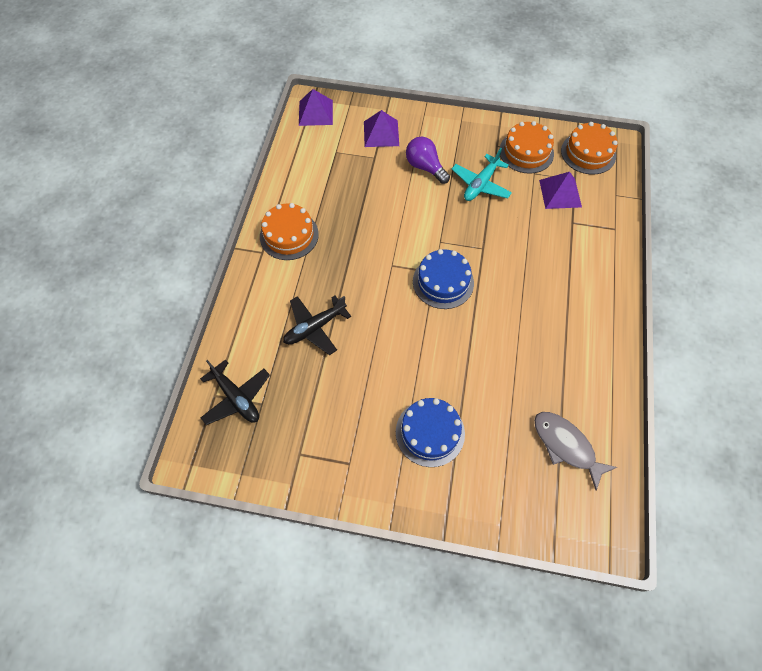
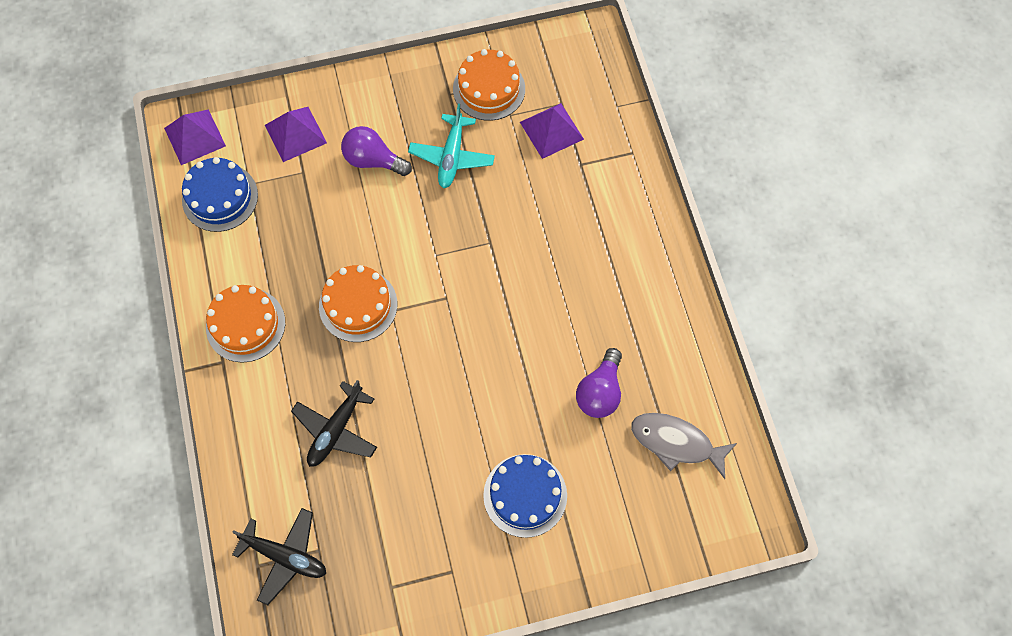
camera: 25 degrees left, 5 degrees up
(443, 282) = (461, 306): blue cake -> blue cake (220, 197)
(520, 382) = (600, 392): none -> purple light bulb
(588, 153) = (563, 61): orange cake -> orange cake (358, 305)

